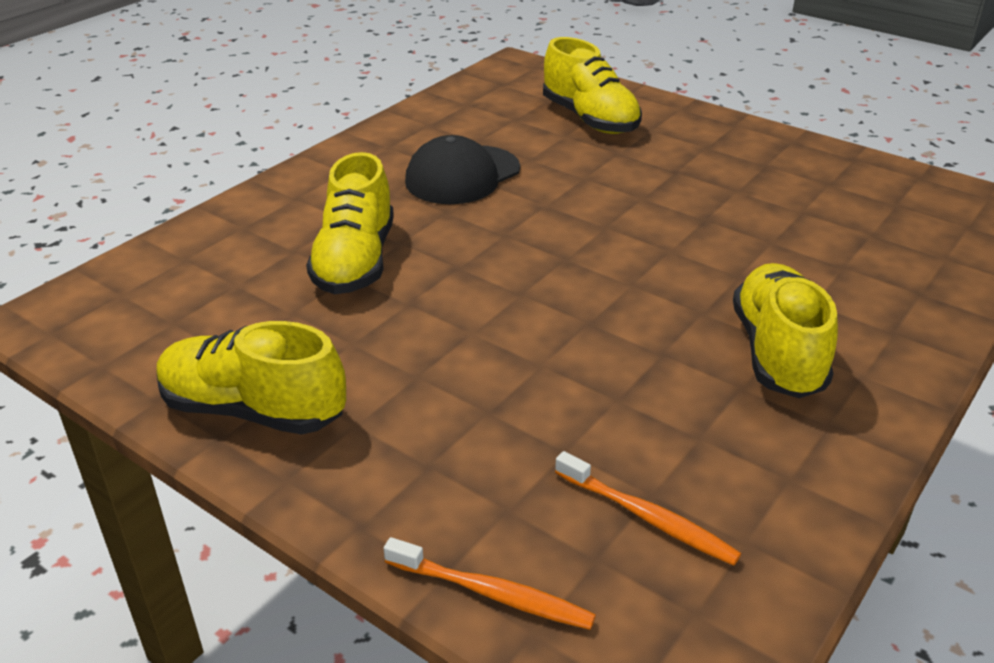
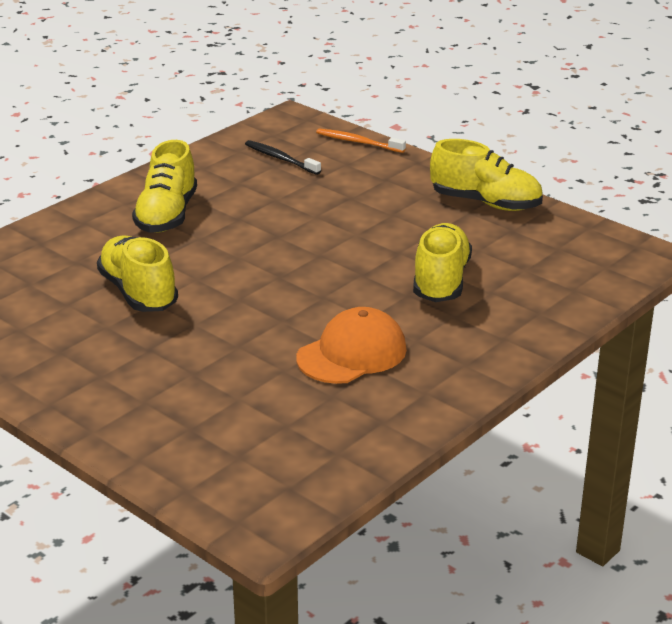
camera: 175 degrees left, 5 degrees down
(462, 175) = (352, 353): black cap -> orange cap
(590, 119) = (203, 419): yellow shoe -> yellow shoe (138, 292)
(647, 517) = (281, 159): orange toothbrush -> black toothbrush

